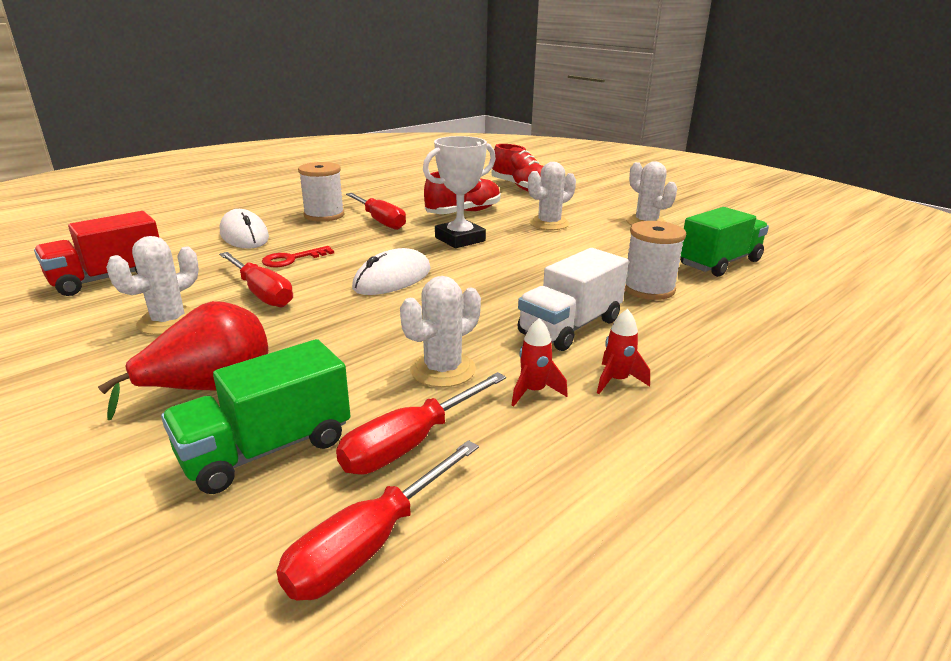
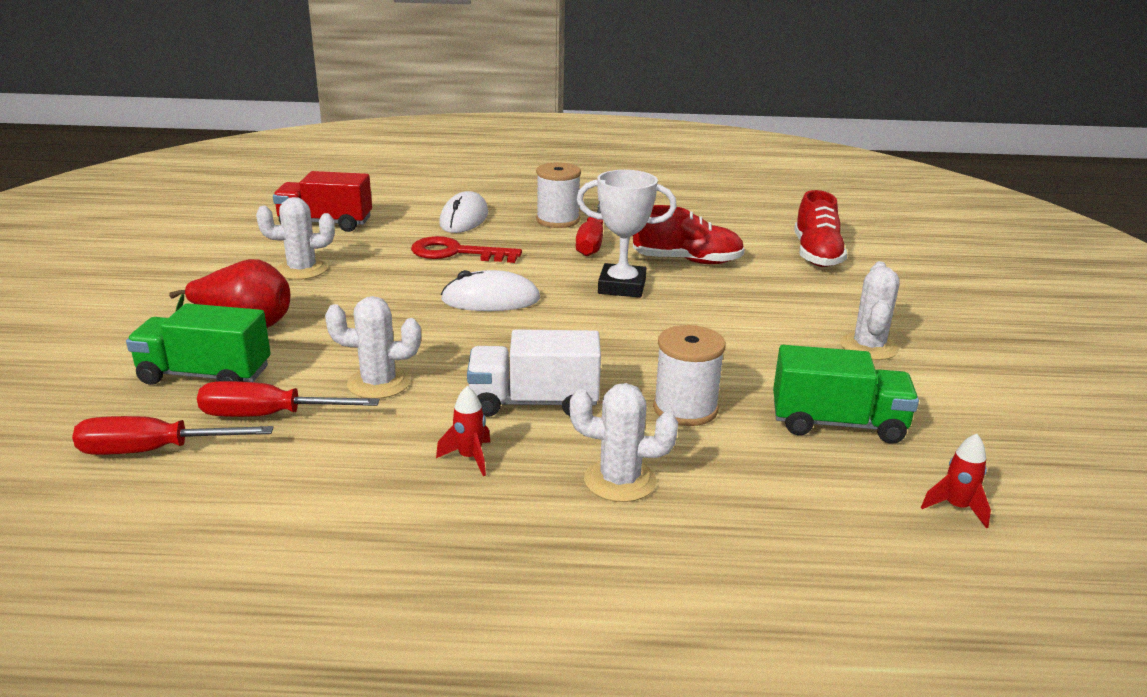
camera: 45 degrees right, 0 degrees up
(262, 293) = (386, 273): red screwdriver -> none
(292, 259) = (456, 253): red key -> red key, size x1.55
(533, 391) = (399, 430): red rocket -> red rocket (956, 508)
(549, 223) = (748, 305): white cactus -> white cactus (620, 481)

